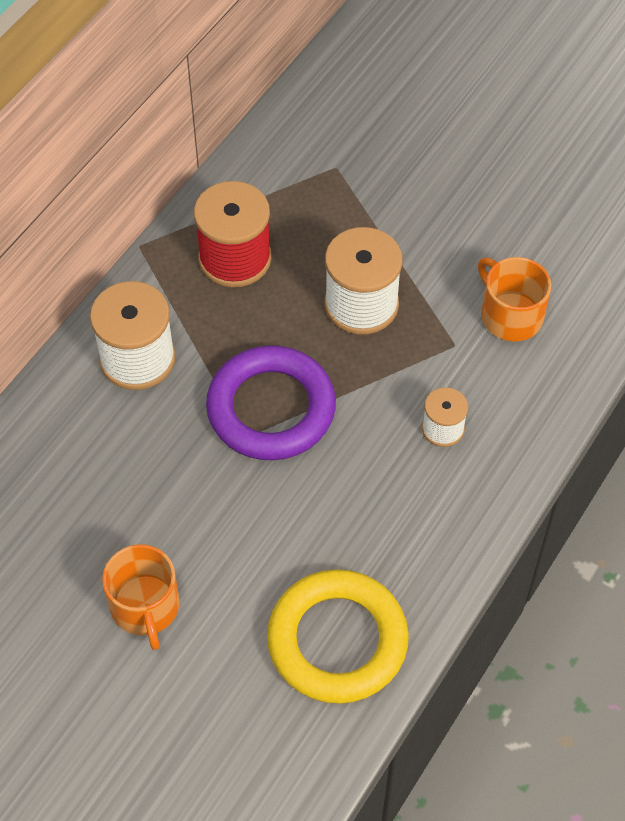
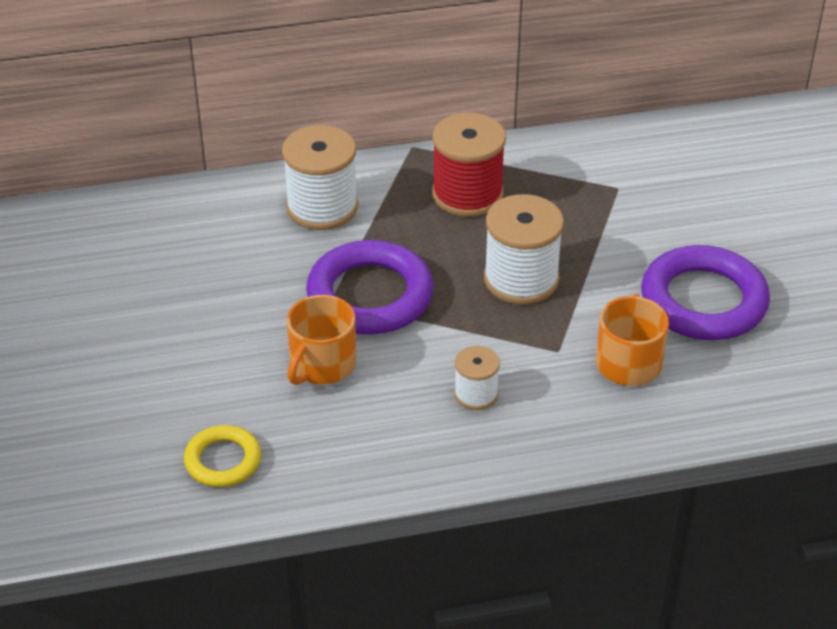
camera: 45 degrees right, 15 degrees down
(145, 607) = (132, 345): orange mug -> orange mug (322, 364)
(337, 641) = (223, 460): yellow ring -> yellow ring, size x0.55
(501, 223) = (703, 301): none -> purple ring

